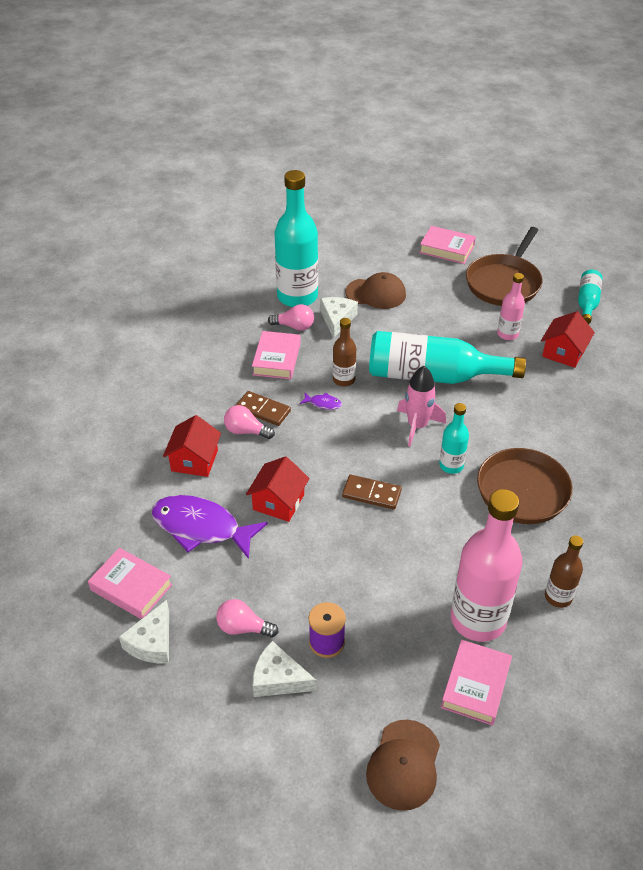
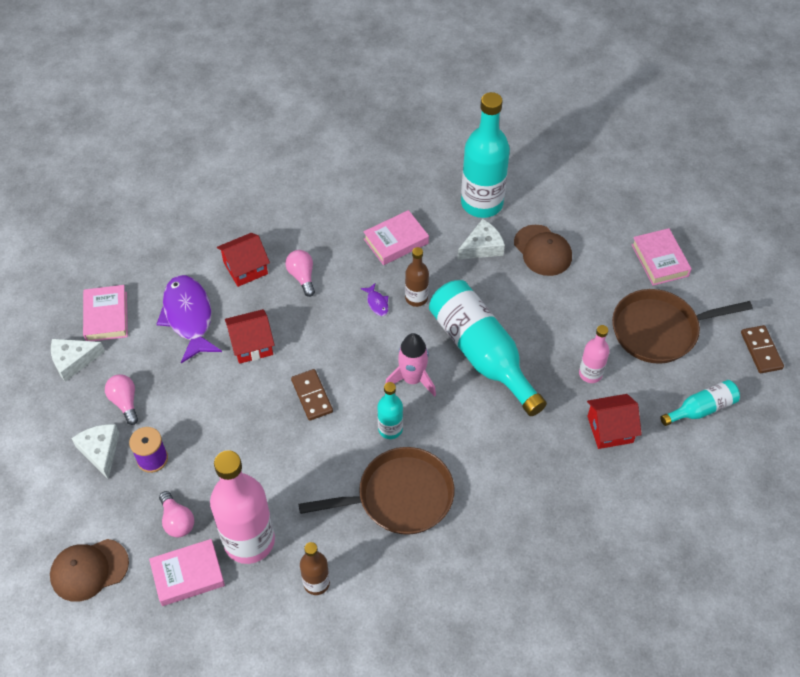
camera: 50 degrees right, 10 degrees up
(263, 410) = (333, 271): brown domino -> brown domino (761, 350)
(294, 326) = (444, 226): pink light bulb -> pink light bulb (177, 521)

